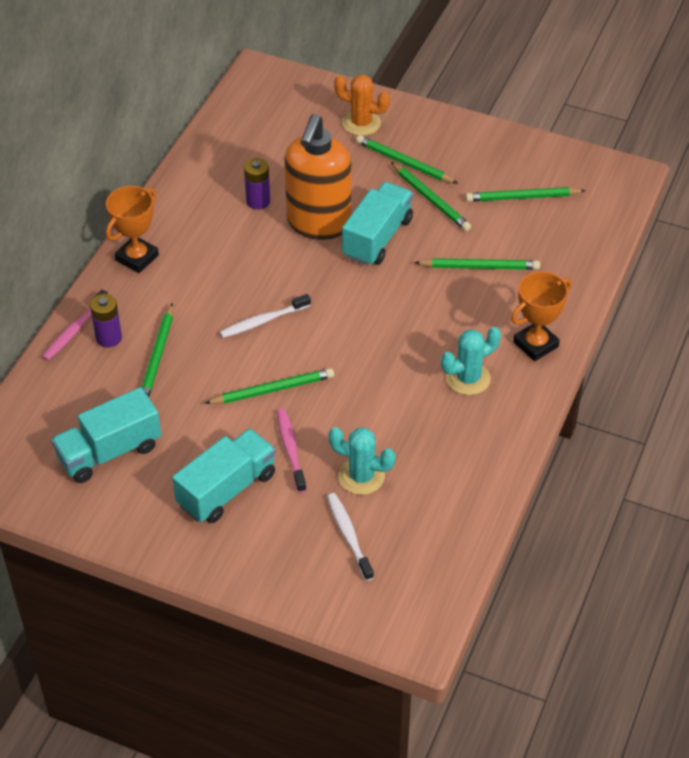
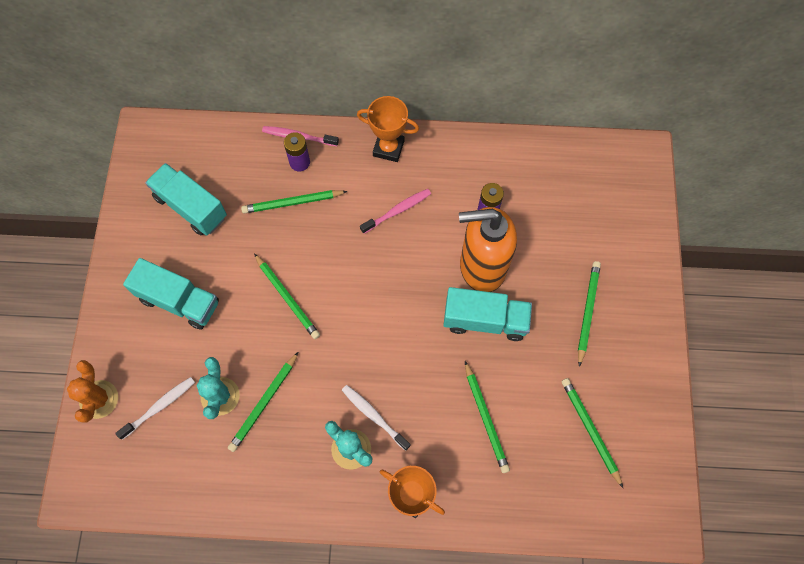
camera: 70 degrees right, 20 degrees up
(263, 321) = (356, 264): white toothbrush -> white toothbrush (374, 416)
(290, 449) = (231, 333): pink toothbrush -> pink toothbrush (397, 211)
(361, 123) = (621, 259): orange cactus -> orange cactus (99, 399)
(430, 199) = (551, 349): green pencil -> green pencil (264, 403)

